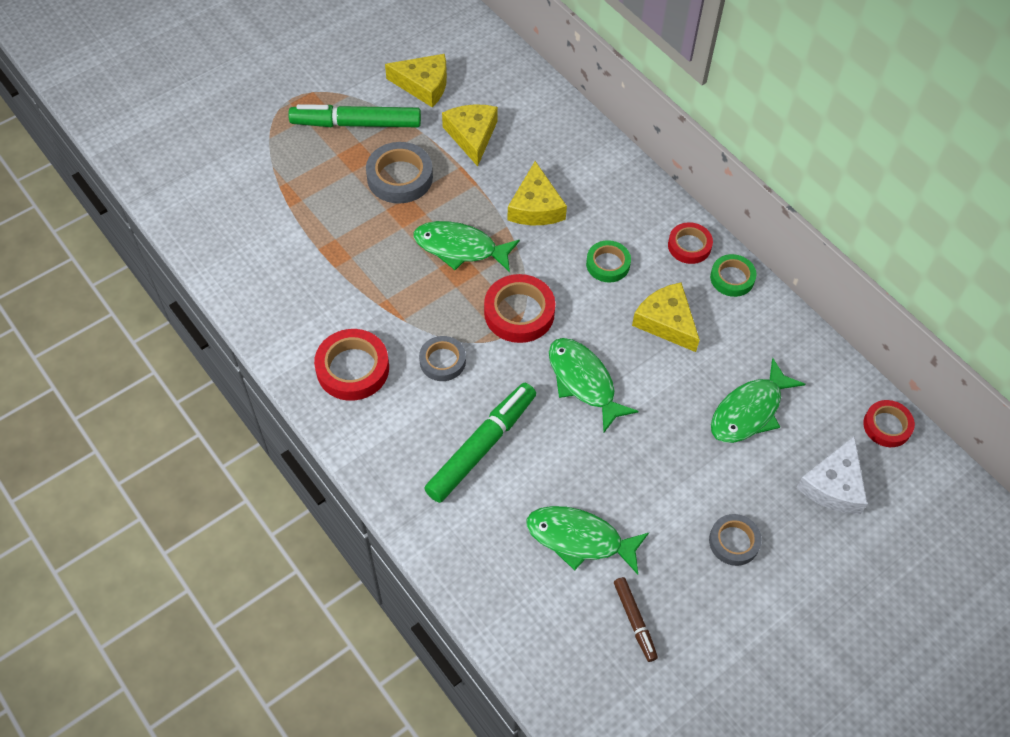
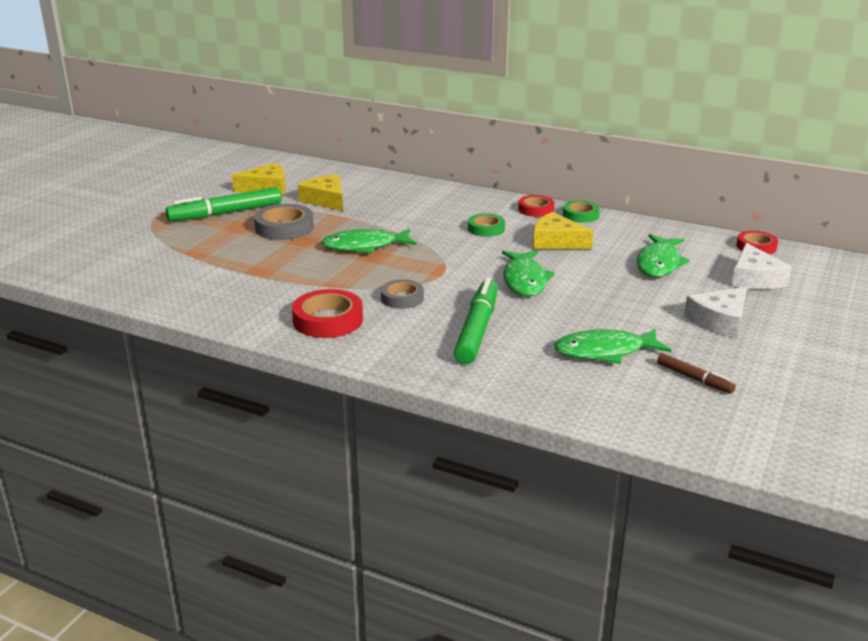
camera: 25 degrees left, 30 degrees down
(519, 312) = (441, 263): red tape -> none
(535, 207) = (406, 218): yellow cheese -> none
(583, 381) = (524, 280): green fish -> green fish turned 120 degrees counterclockwise
(734, 542) = (719, 321): grey tape -> white cheese

